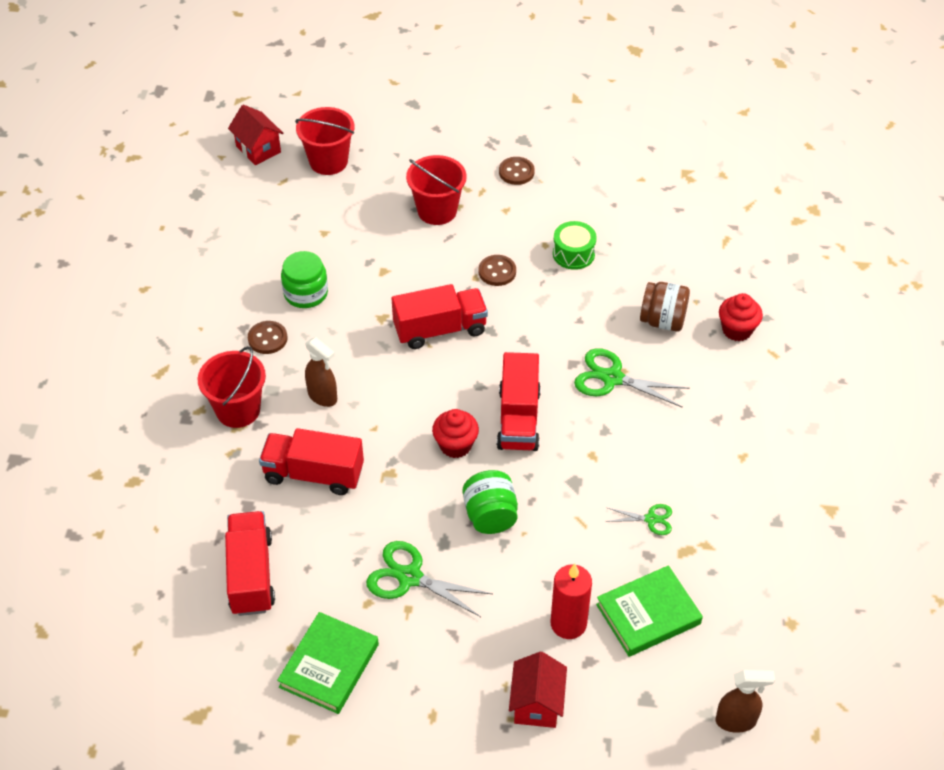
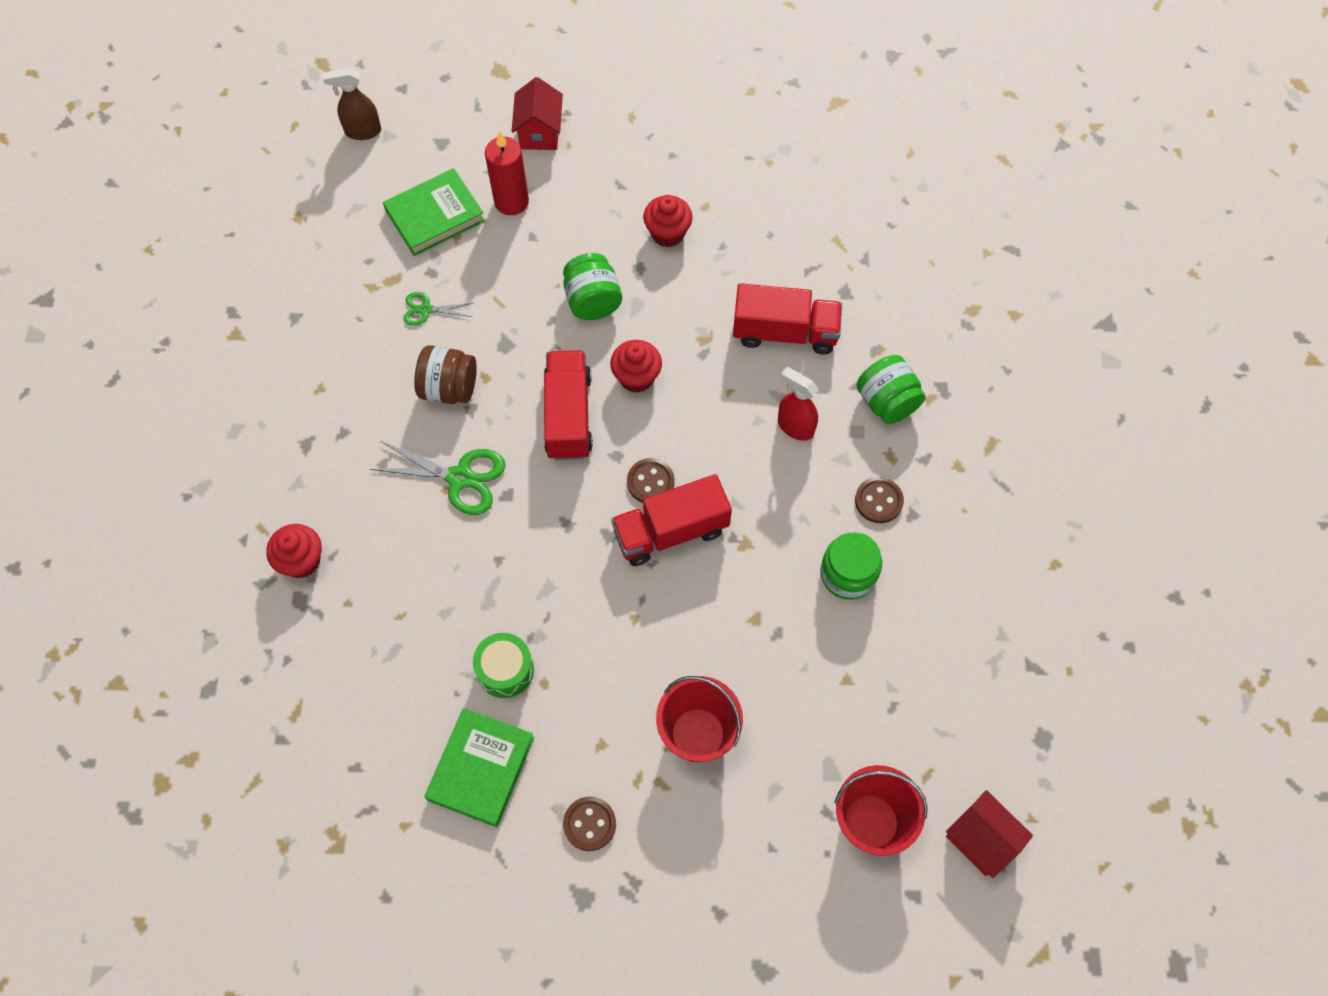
camera: 175 degrees right, 15 degrees up
(238, 410) = (887, 402): red bucket -> green jar
(251, 574) = (823, 224): red truck -> none
(323, 396) = (795, 426): brown spray bottle -> red spray bottle
(329, 665) = (730, 150): green book -> green book (481, 768)
(410, 577) = (667, 233): green scissors -> red cupcake
(497, 272) = (606, 630): brown button -> brown button (650, 482)
(662, 320) = (393, 568): brown jar -> brown jar (449, 388)

